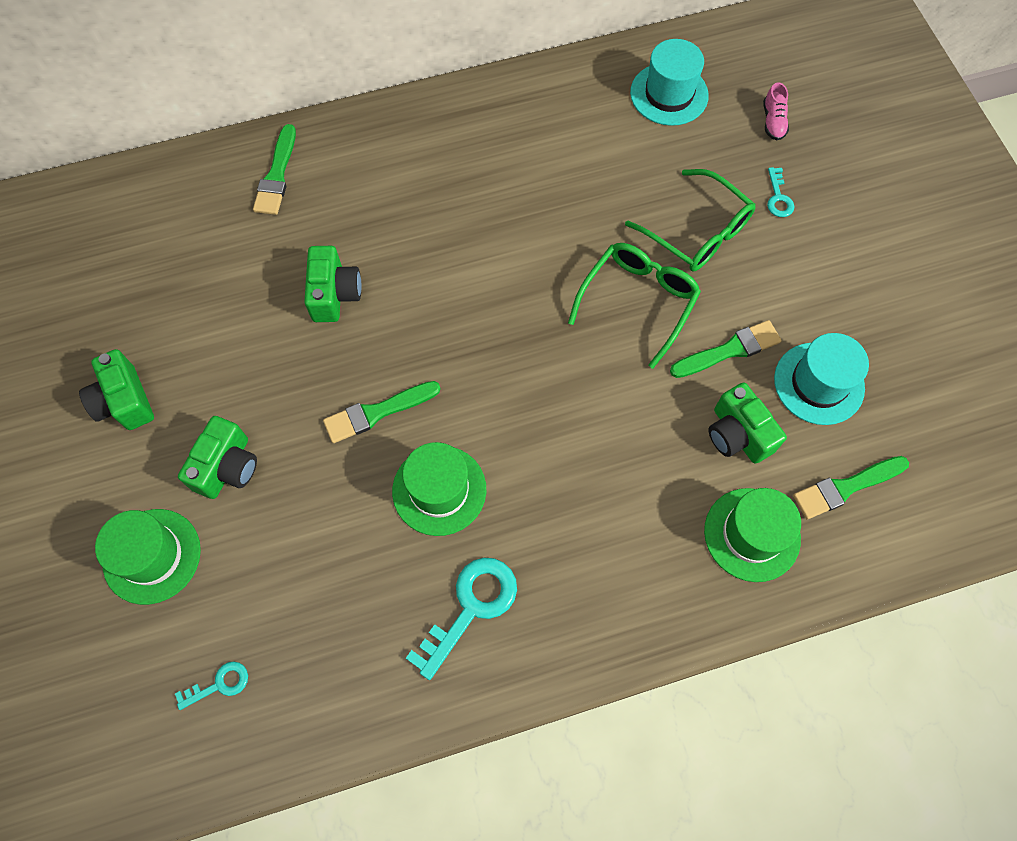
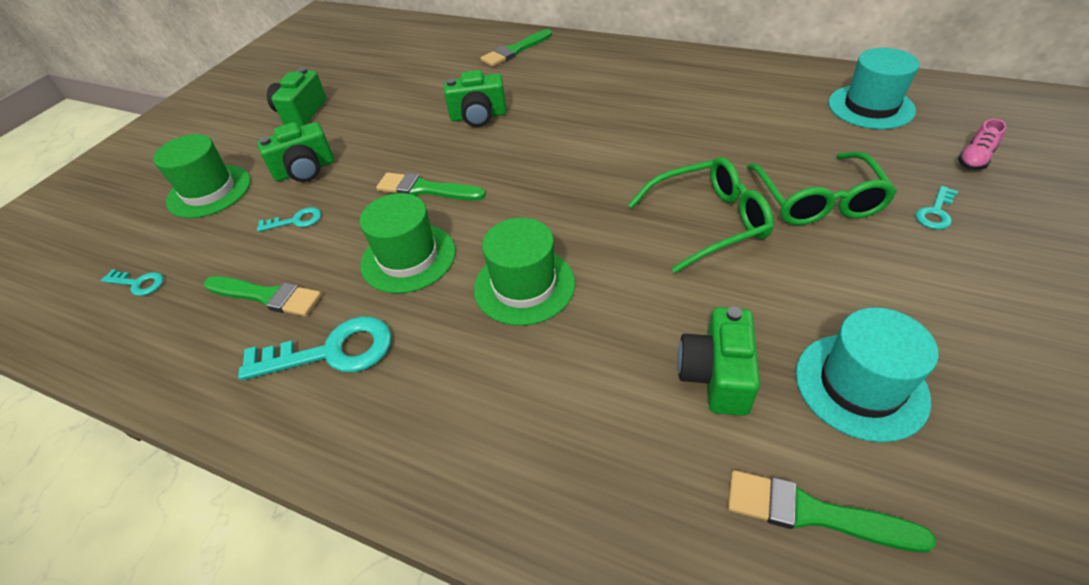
camera: 45 degrees right, 20 degrees down
(291, 525) = (296, 221): none -> turquoise key
(334, 294) = (478, 116): green camera -> green camera turned 45 degrees clockwise
(729, 350) = (771, 301): green brush -> green brush (267, 296)
(752, 534) = (646, 479): green hat -> green hat (524, 286)

